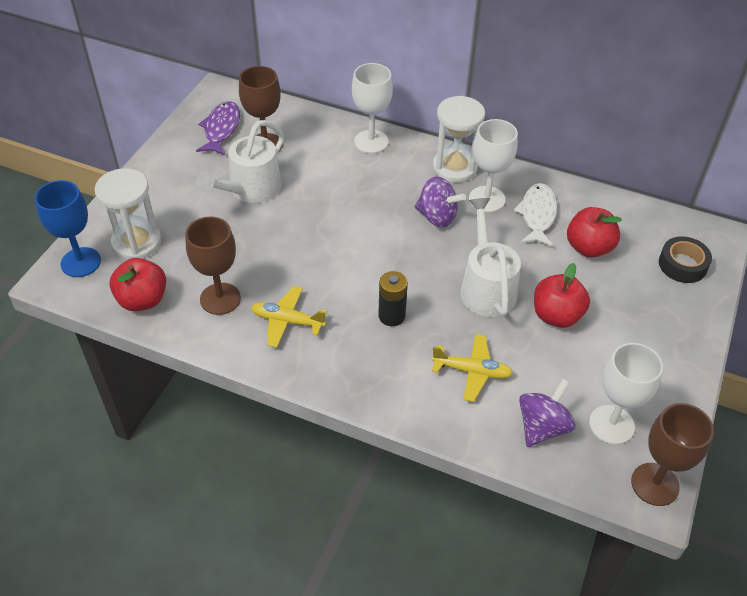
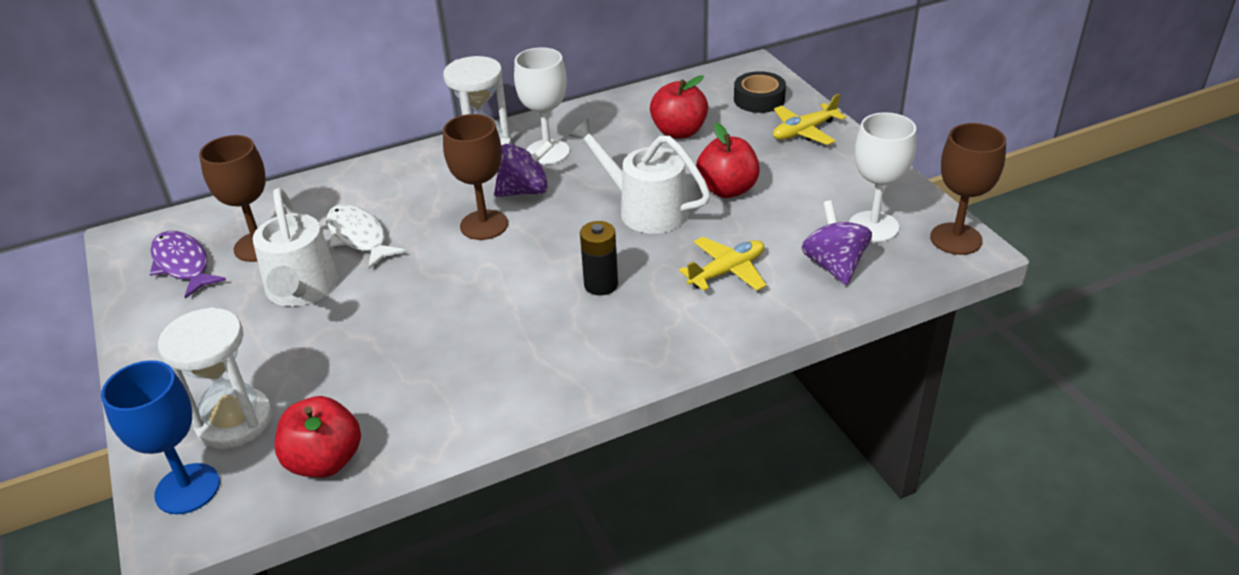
camera: 45 degrees left, 10 degrees down
(220, 299) = (413, 394): brown goblet -> brown goblet (484, 225)
(287, 321) = (512, 359): yellow plane -> yellow plane (804, 131)
(371, 142) = (372, 177): white goblet -> none
(537, 215) = (606, 136): white fish -> white fish (359, 237)

